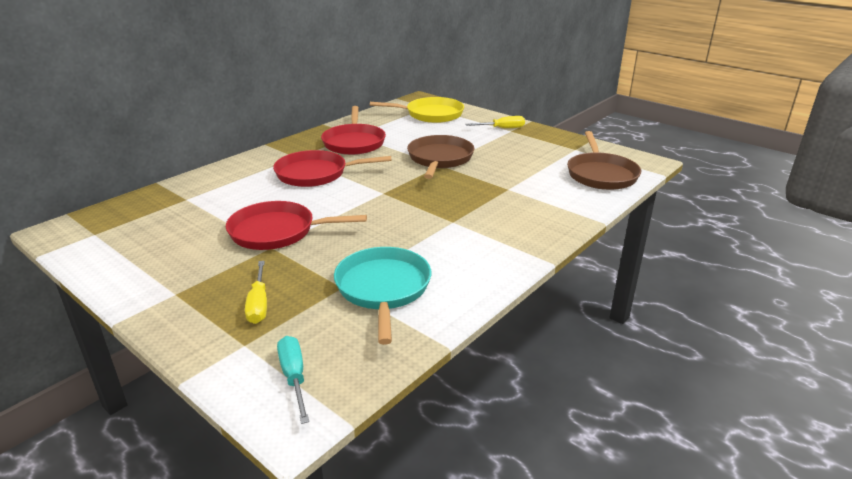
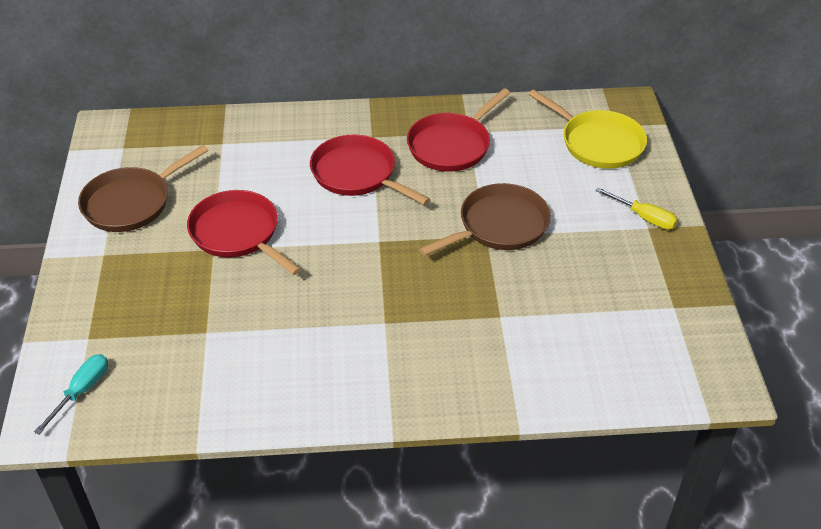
camera: 45 degrees right, 15 degrees up
(259, 304) = (137, 306): yellow screwdriver -> none
(383, 289) = (230, 357): turquoise pan -> none
(601, 174) = (634, 365): brown pan -> brown pan (131, 203)

